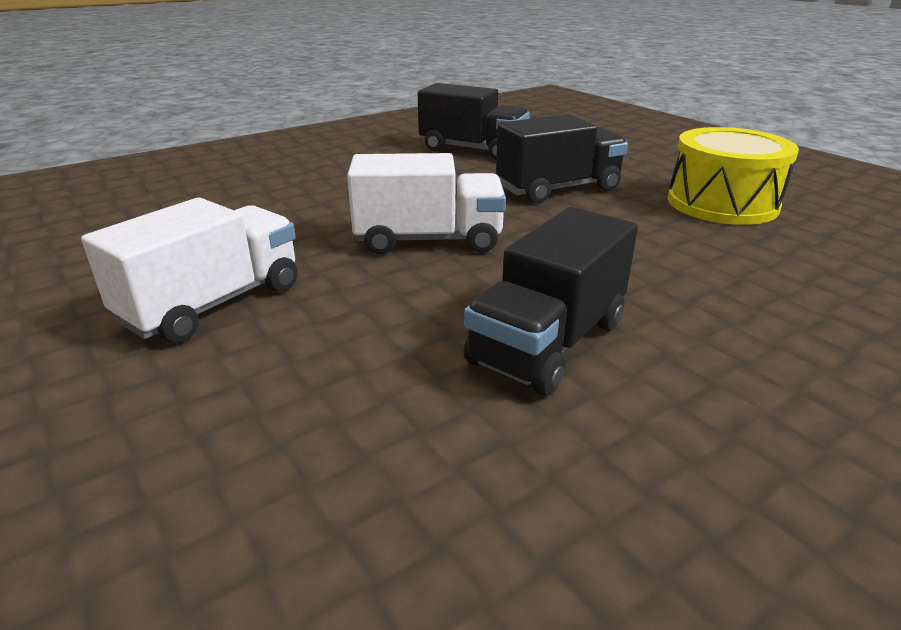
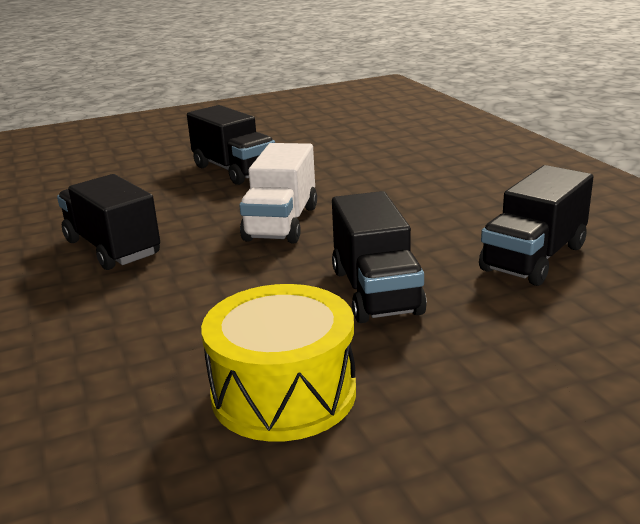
camera: 105 degrees right, 5 degrees down
(213, 303) = (234, 170): white truck -> black truck

